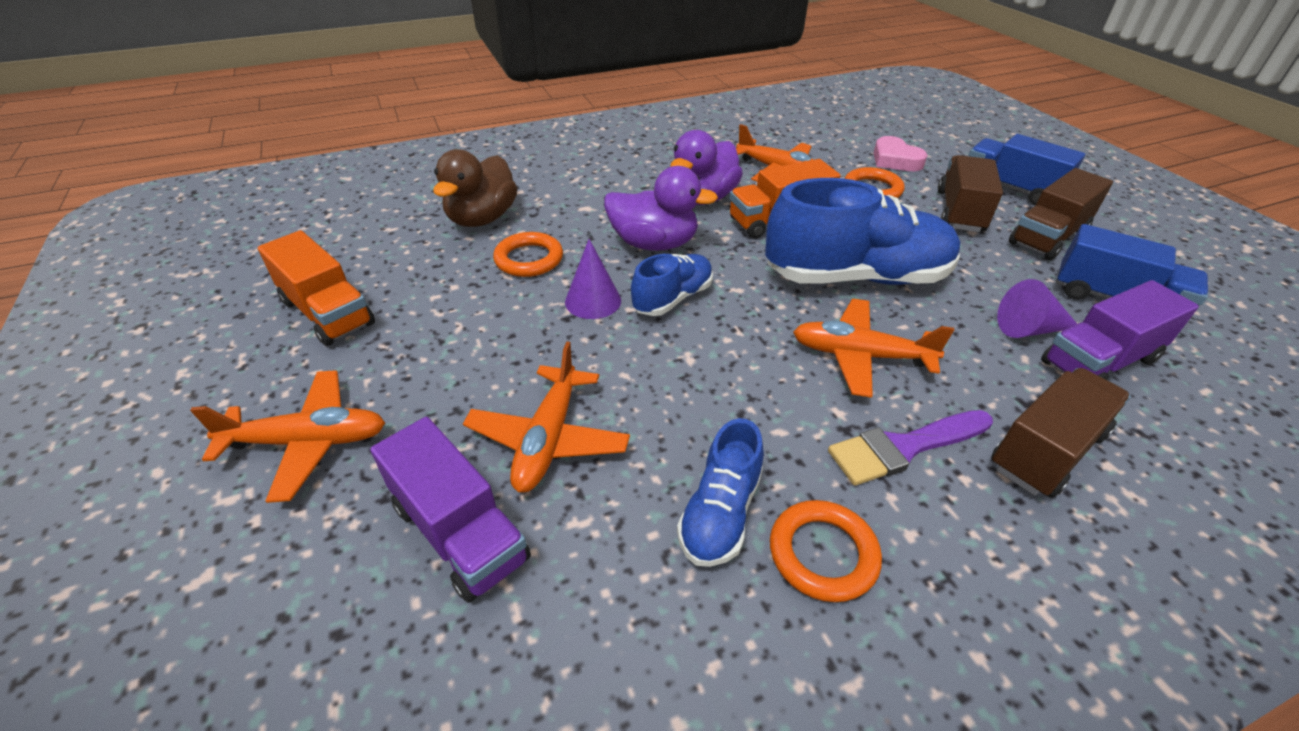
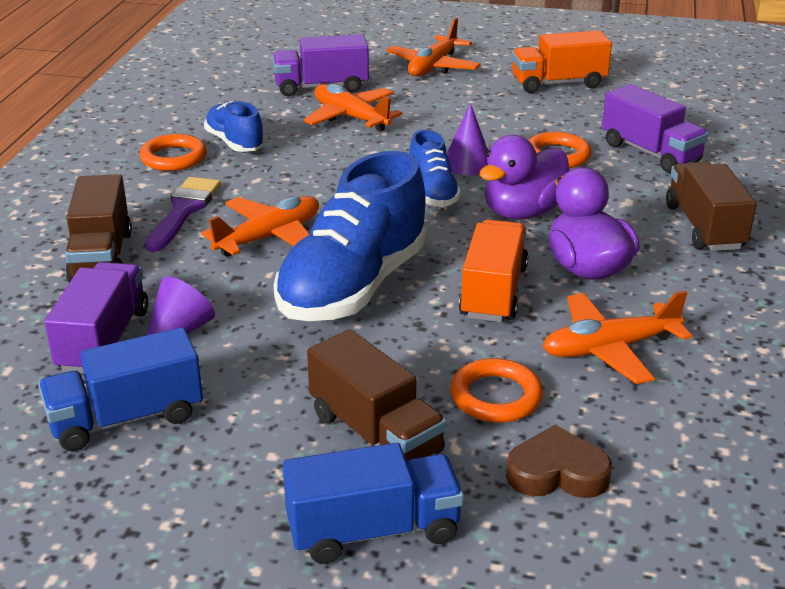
camera: 125 degrees right, 10 degrees down
(482, 218) = (650, 152): brown duck -> purple truck
(895, 160) = (557, 473): pink heart -> brown heart
(1048, 237) = (251, 464): brown truck -> brown truck (704, 227)

